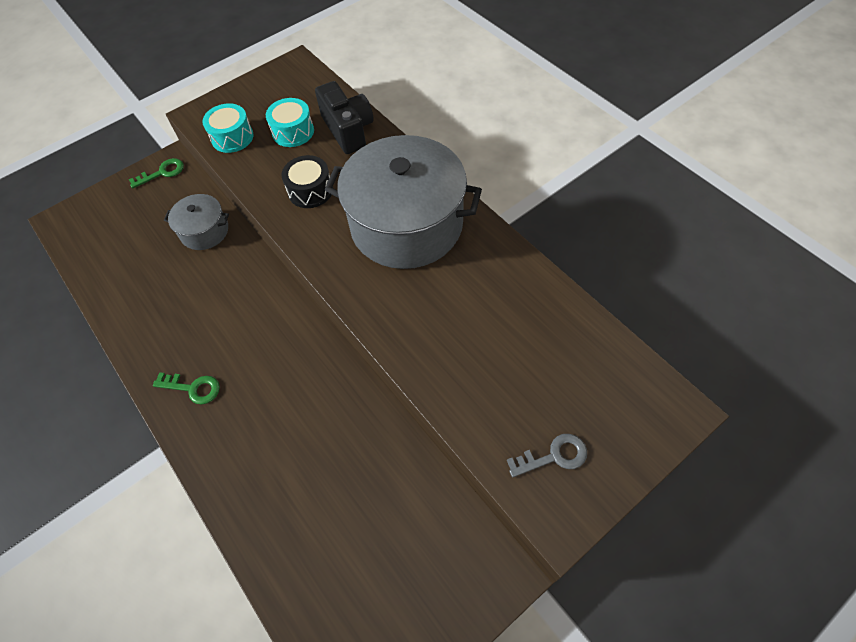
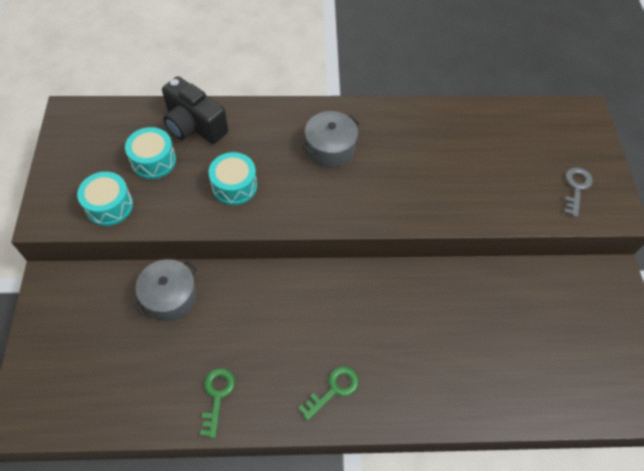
camera: 60 degrees left, 0 degrees up
(162, 173) = (57, 296): green key -> green key (217, 396)
(310, 191) = (234, 186): black drum -> turquoise drum
(348, 130) = (194, 125): black camera -> black camera turned 150 degrees counterclockwise
(406, 225) = (330, 149): grey pot -> grey pot, size x0.48

